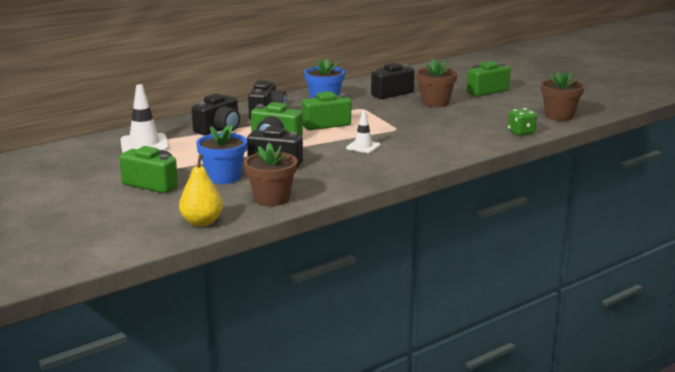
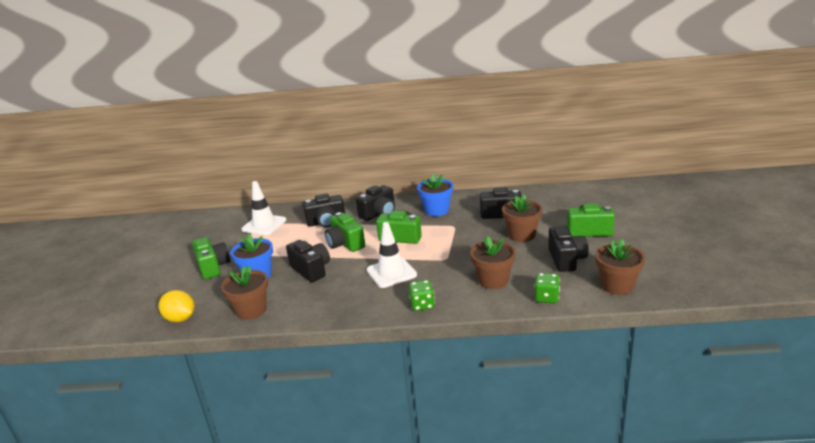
camera: 40 degrees right, 5 degrees up
(201, 222) = (180, 319): yellow pear -> yellow lemon
(363, 147) = (391, 273): white traffic cone -> white traffic cone, size x1.65
(431, 158) = (422, 305): none -> green dice
(462, 132) = (493, 280): none -> brown flower pot
(497, 110) = (566, 259): none -> black camera

